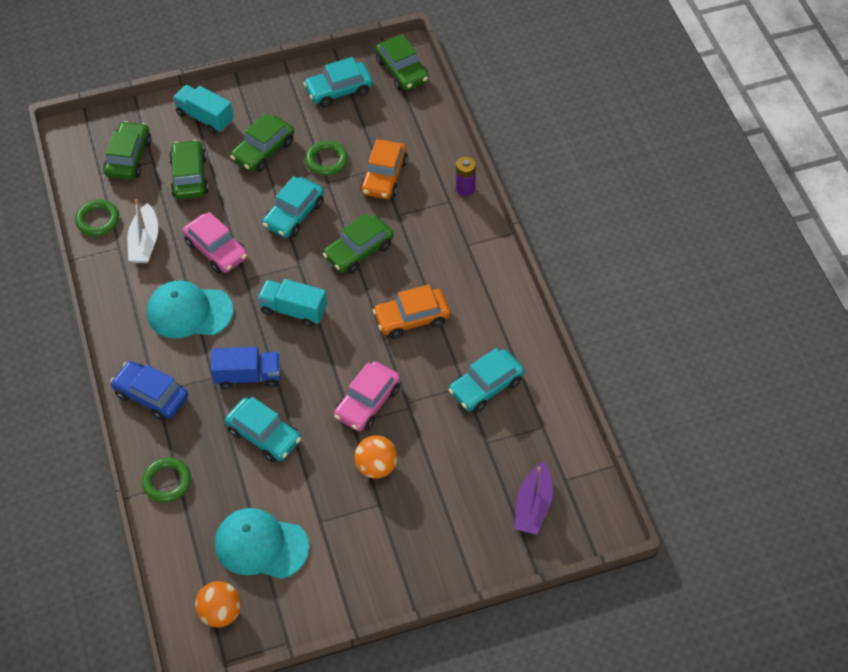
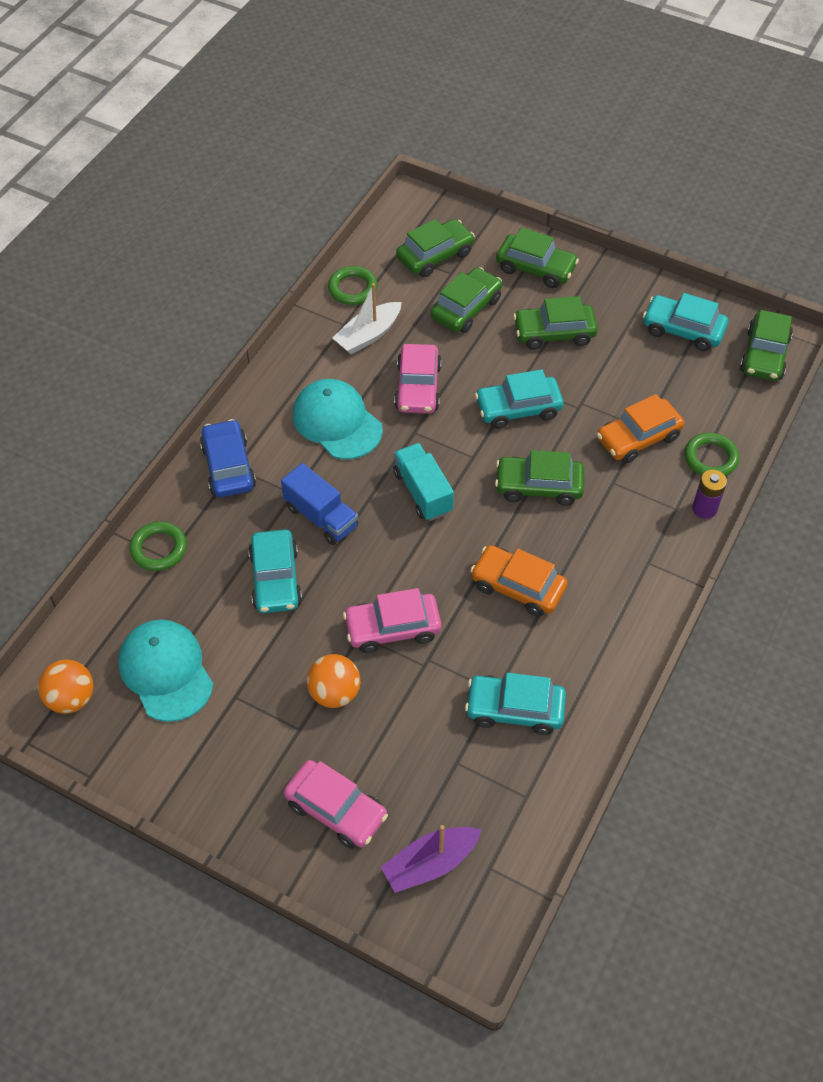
camera: 45 degrees right, 0 degrees up
(205, 117) = (536, 268): turquoise truck -> green car
(326, 160) = (601, 383): green ring -> green ring (710, 458)
(451, 526) = (336, 809): none -> pink car

